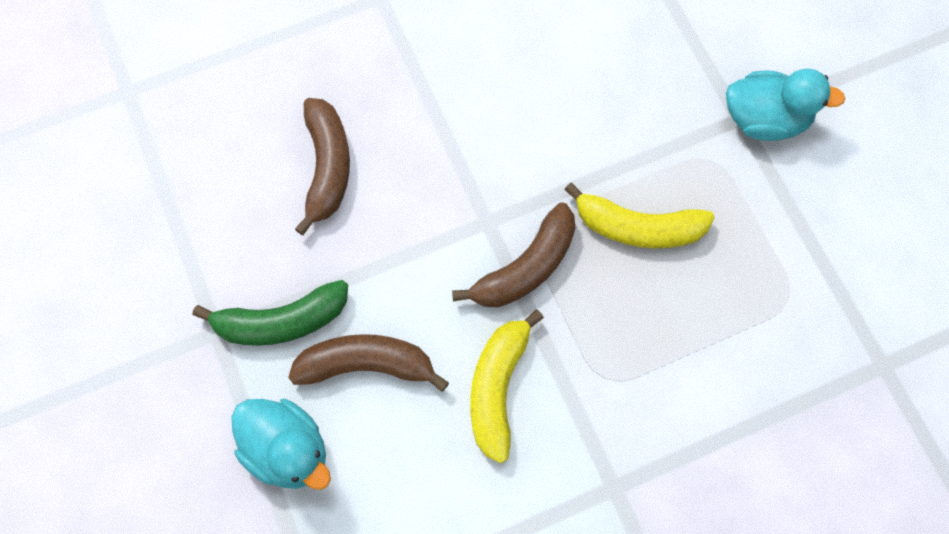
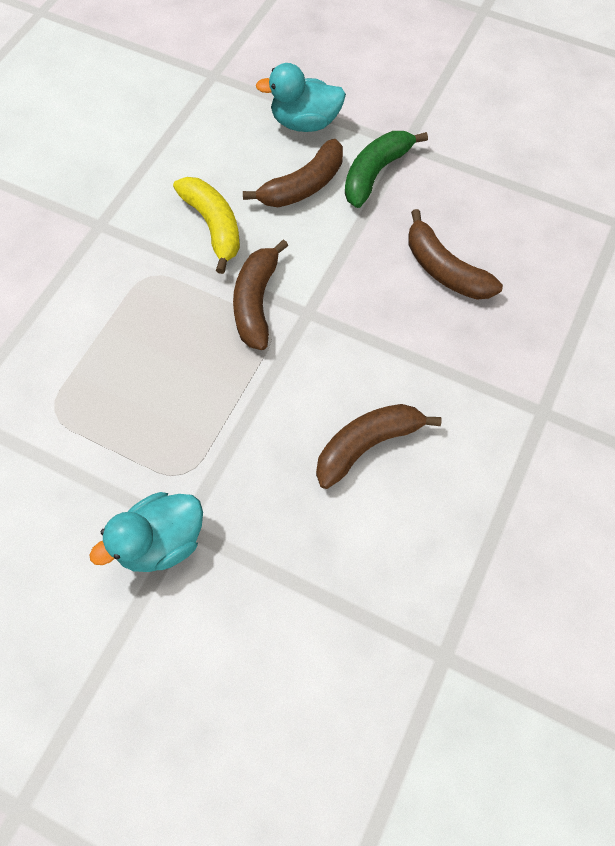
camera: 140 degrees right, 5 degrees down
(543, 73) = (367, 445): none -> brown banana
(638, 227) = (200, 382): yellow banana -> none

